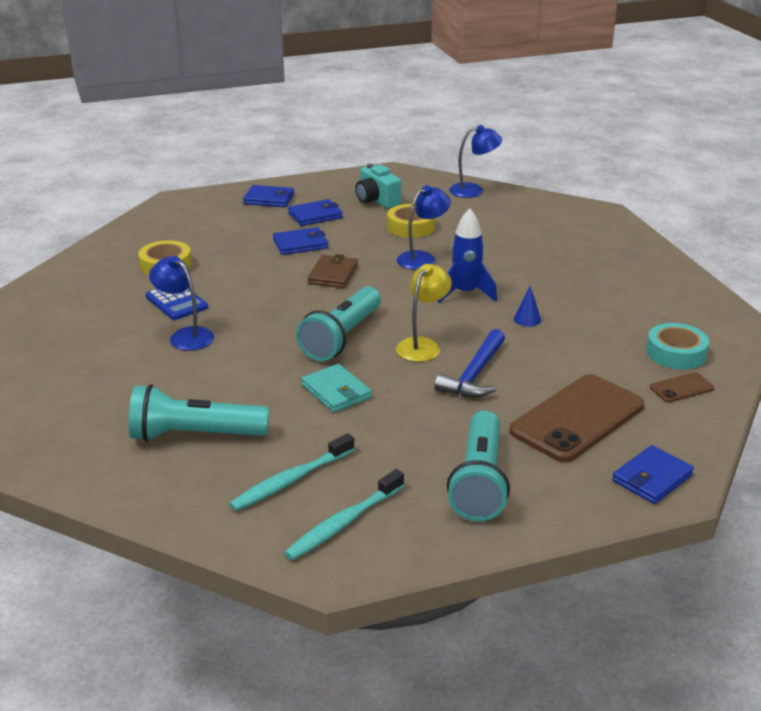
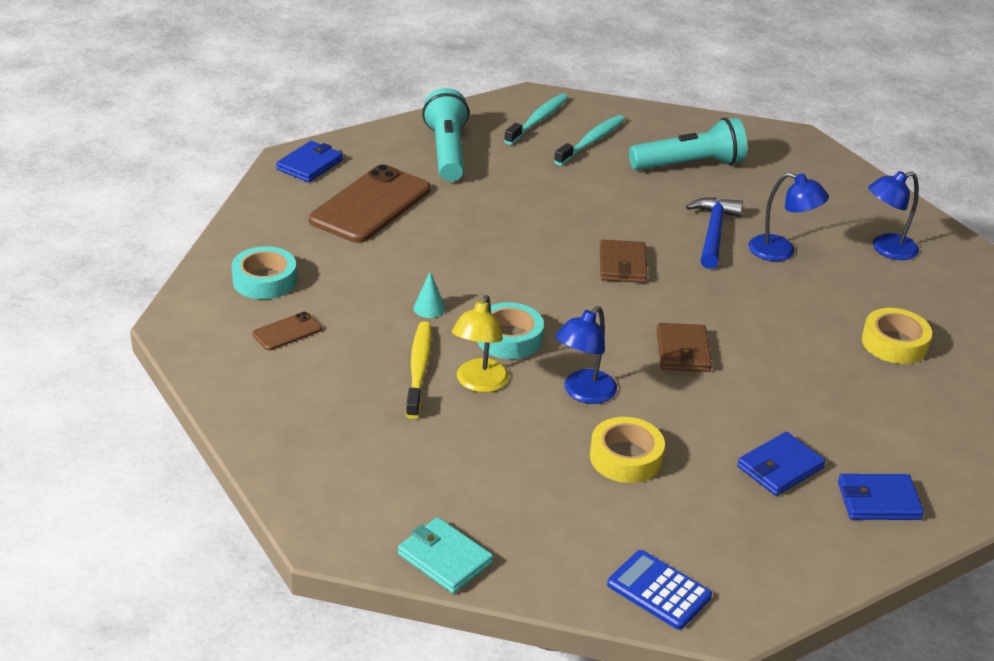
camera: 165 degrees right, 5 degrees up
(176, 302) = (829, 291): blue calculator -> blue calculator (659, 590)
(300, 244) = (759, 401): blue wallet -> none
(336, 391) = (596, 209): turquoise wallet -> turquoise wallet (444, 558)
(341, 337) = (622, 265): turquoise flashlight -> brown wallet
(376, 200) = (709, 520): turquoise camera -> none
(422, 345) = (534, 264): yellow lamp -> yellow lamp (479, 383)
(465, 293) = (509, 338): blue rocket -> turquoise tape
(473, 190) = (558, 574): blue lamp -> blue lamp (886, 249)
(474, 375) = (472, 237): blue hammer -> blue hammer (713, 232)
(527, 319) = (429, 308): blue cone -> turquoise cone
(541, 281) = (419, 369): none -> yellow toothbrush
(681, 388) = (268, 242): brown phone -> brown phone (287, 332)

